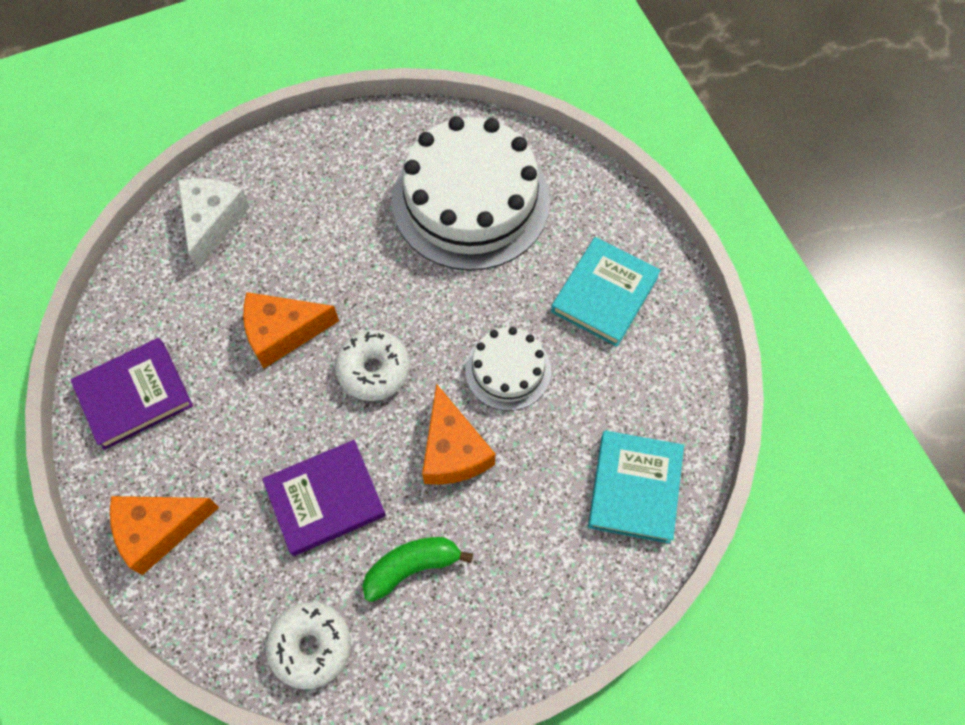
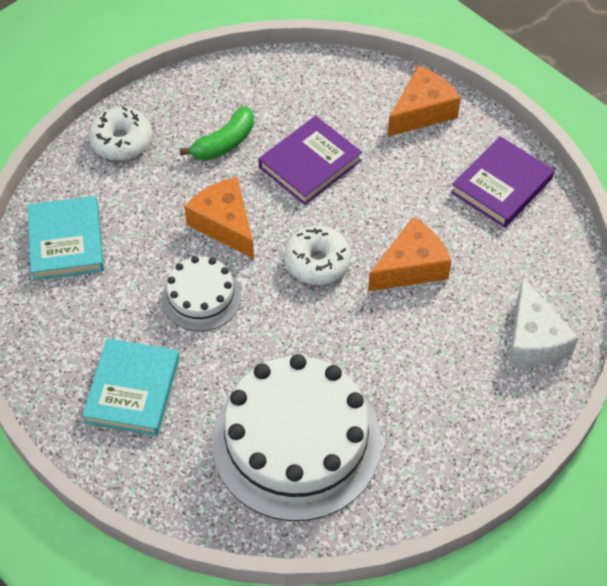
camera: 160 degrees right, 10 degrees down
(311, 646) = (275, 82): white donut -> white donut (121, 141)

